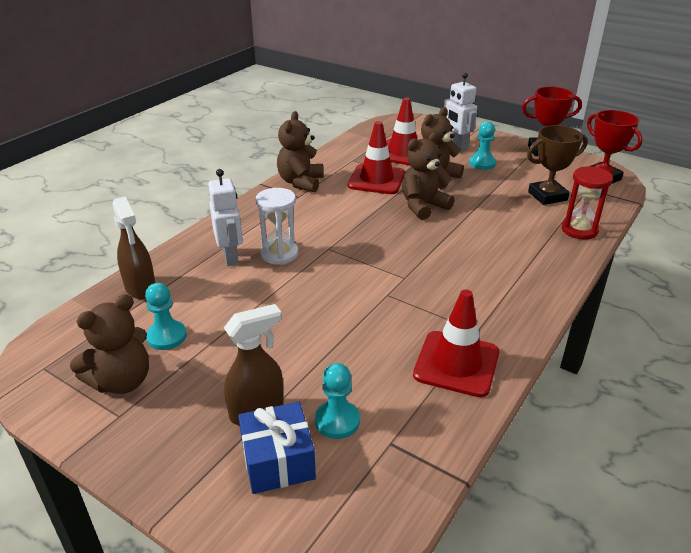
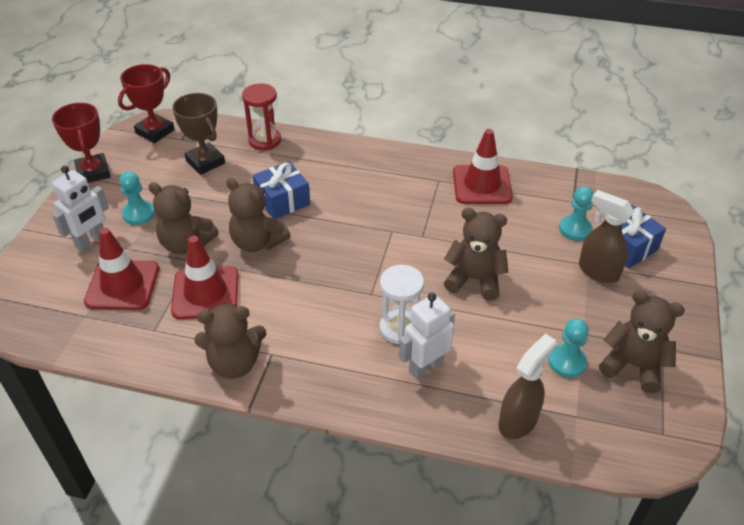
camera: 110 degrees left, 10 degrees up
(306, 311) = (474, 279): none -> brown teddy bear
(476, 225) = (282, 200): none -> blue gift

